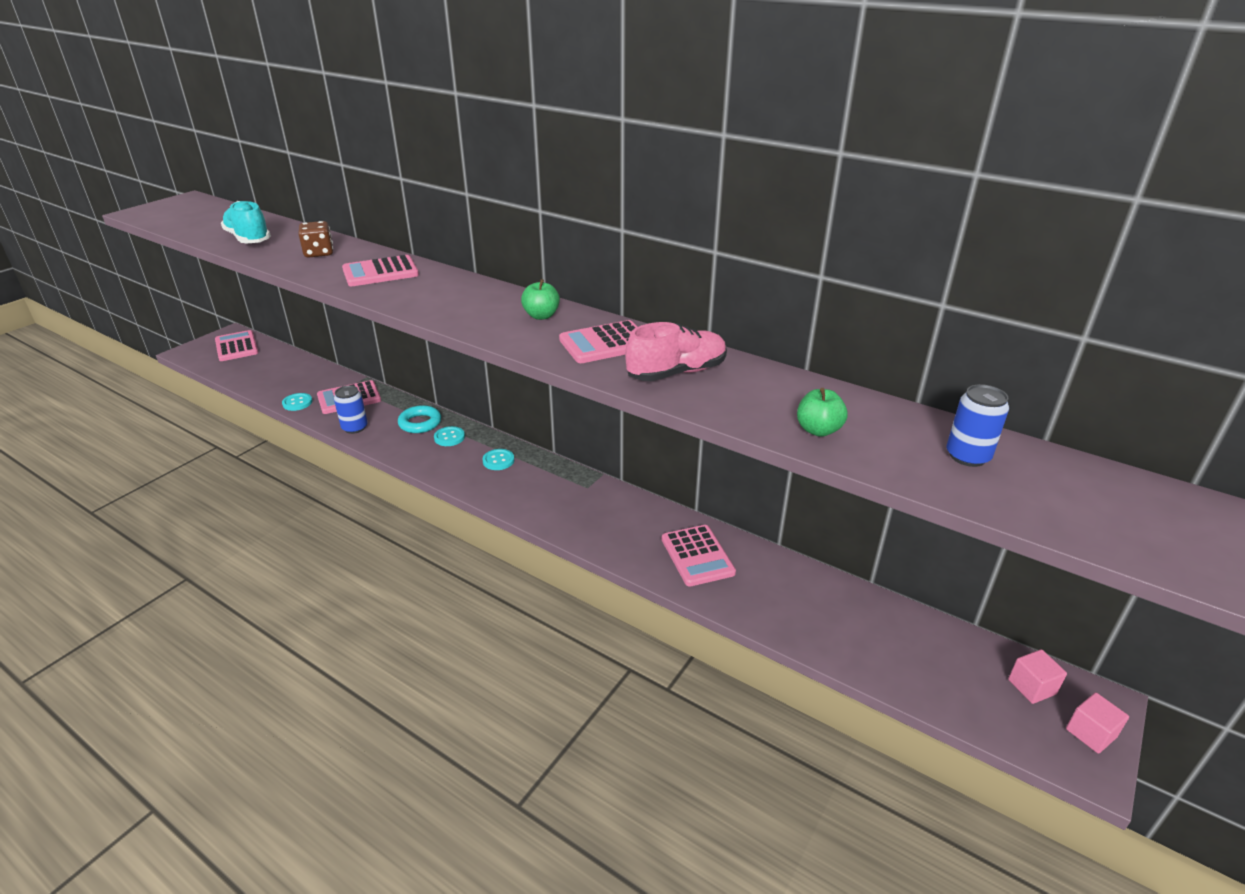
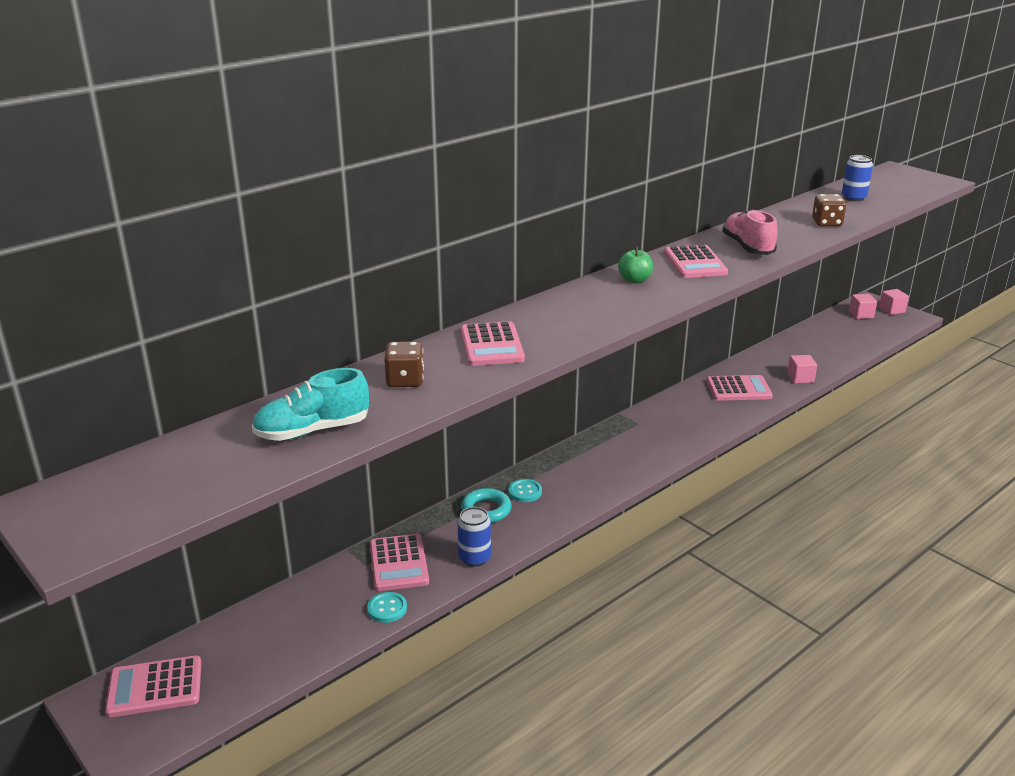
camera: 75 degrees left, 5 degrees down
(498, 460) = (580, 465): turquoise button -> none
(757, 612) = (800, 378): none -> pink cube
(818, 430) = (827, 223): green apple -> brown dice

